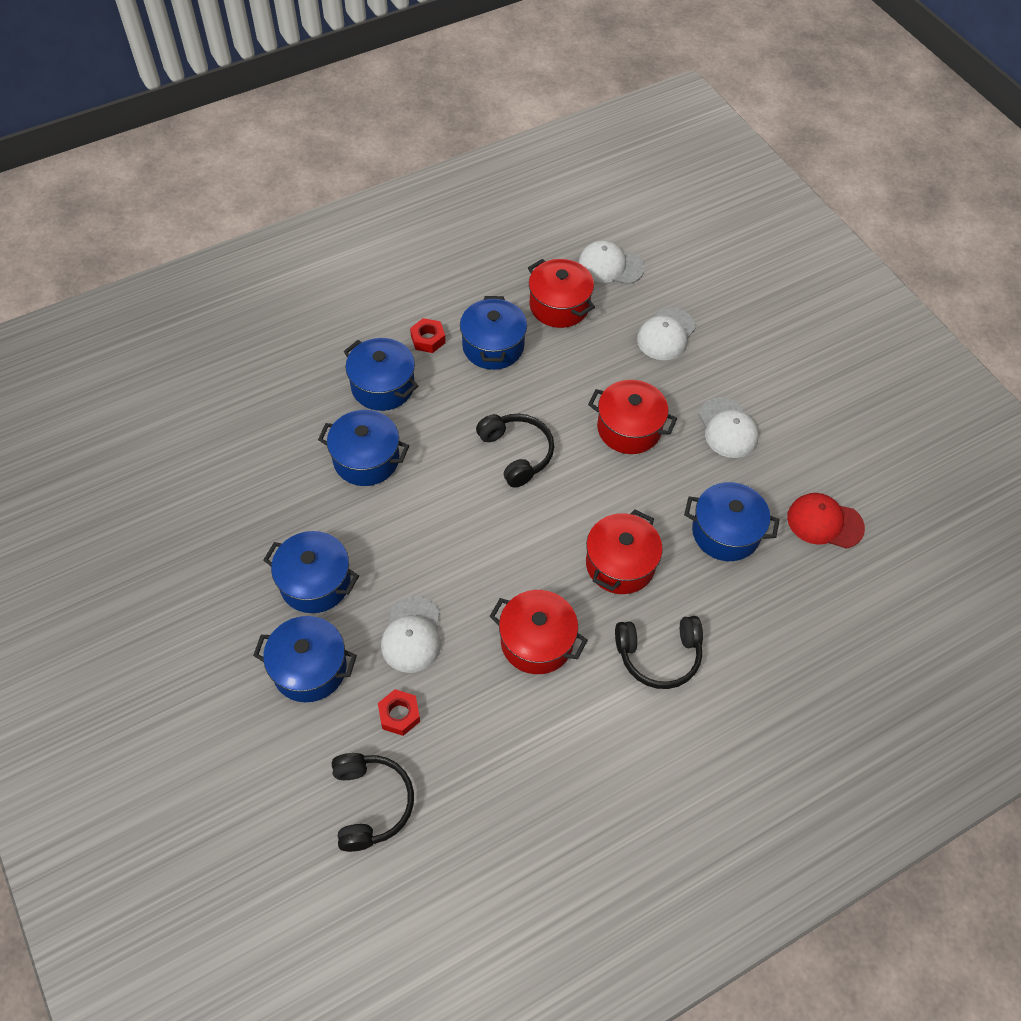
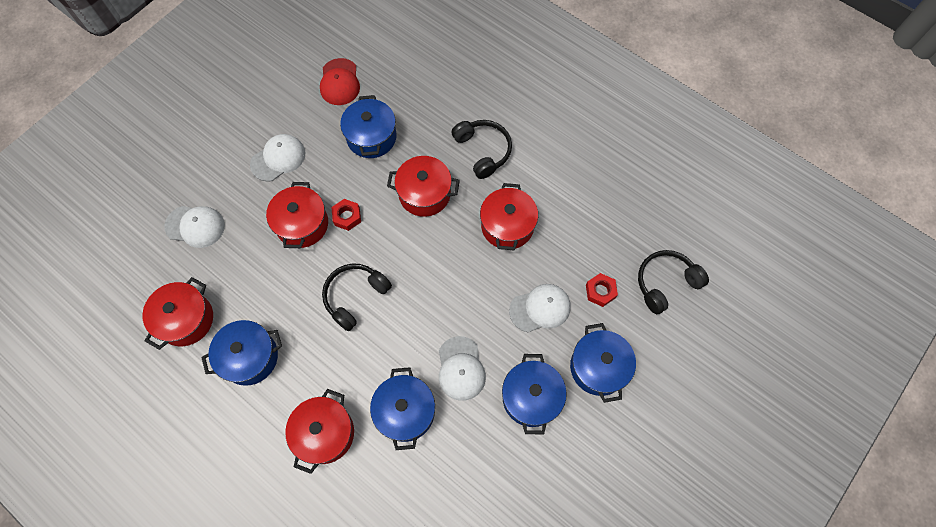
camera: 110 degrees left, 10 degrees up
(383, 386) = (325, 433): blue pot -> red pot
(428, 339) = (259, 417): red nut -> red nut (347, 217)
(610, 266) = (125, 293): white cap -> white cap (461, 368)

